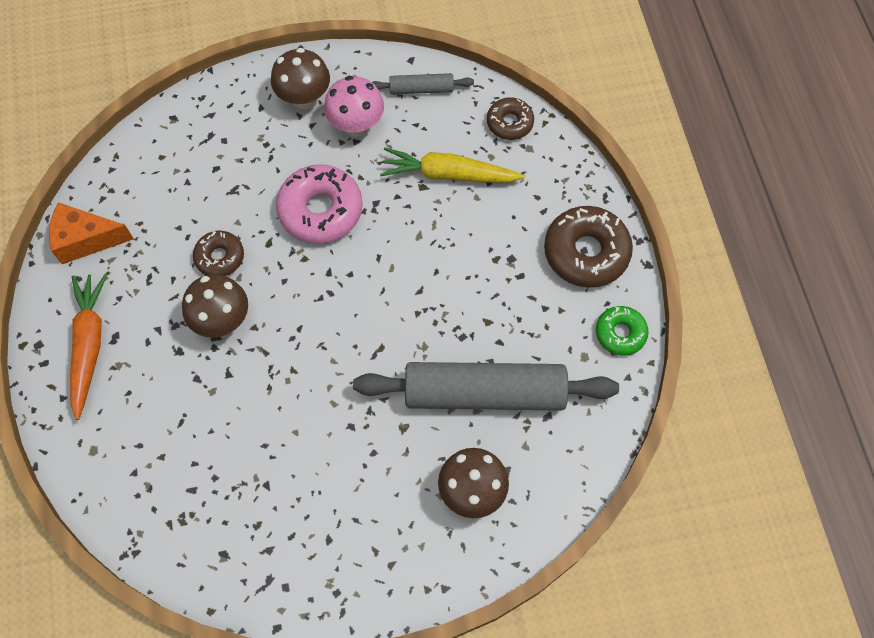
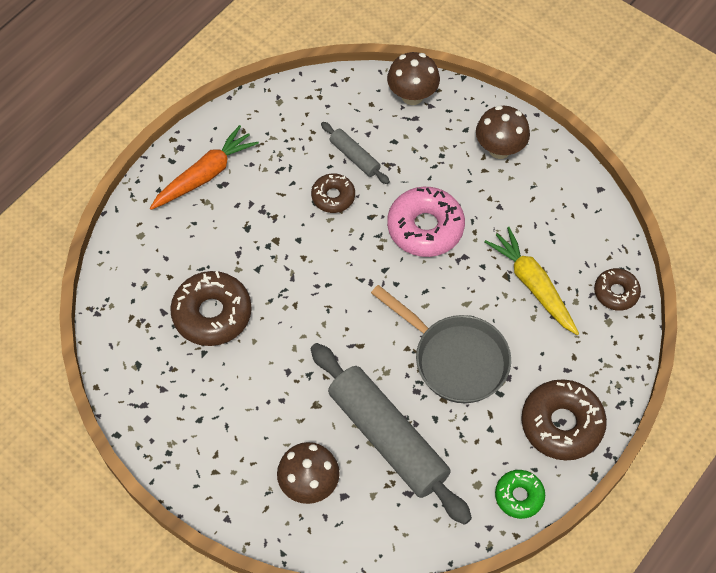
camera: 50 degrees right, 5 degrees down
(86, 240) = (272, 112): orange cheese -> none
(222, 320) = (290, 235): brown mushroom -> brown mushroom (412, 96)
(235, 447) = (212, 314): none -> brown donut
(356, 125) = (511, 197): pink mushroom -> none
(421, 89) = (583, 214): grey rolling pin -> grey rolling pin (354, 157)
(460, 284) = (455, 359): none -> grey pan

